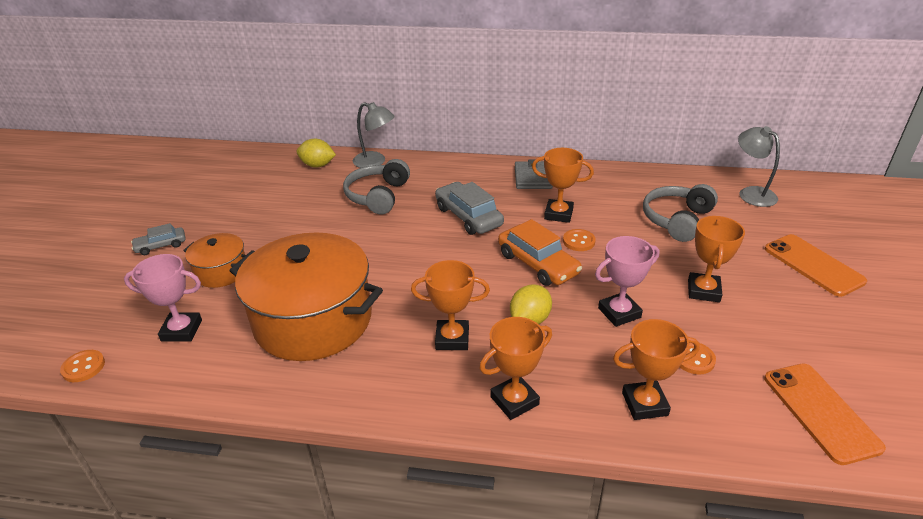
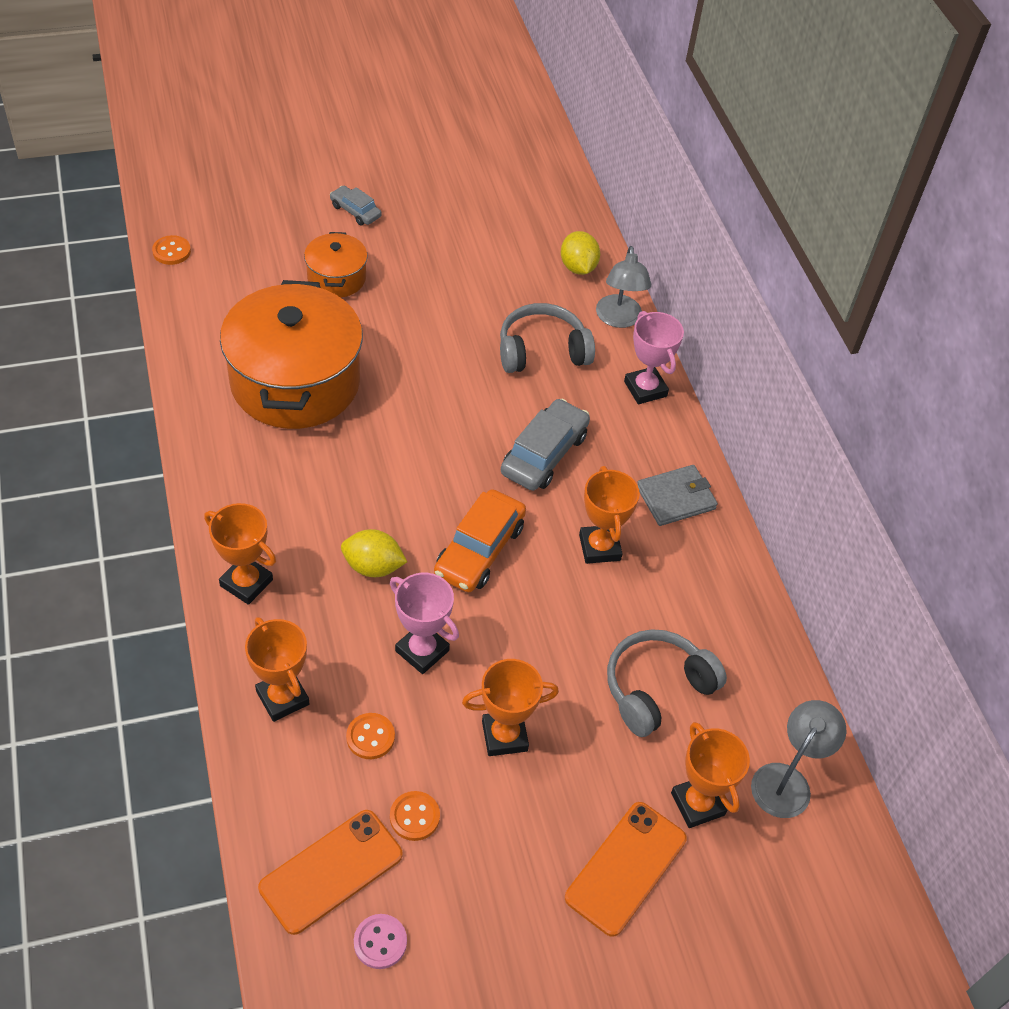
camera: 60 degrees right, 15 degrees up
(181, 330) = (241, 292): pink trophy -> pink trophy (645, 389)
(452, 338) = (314, 505): orange trophy -> orange trophy (697, 804)
(578, 241) = (547, 582): orange button -> orange button (414, 817)
(677, 220) = (656, 688): grey headphones -> grey headphones turned 45 degrees counterclockwise
(884, 397) = (380, 942): none -> pink button

